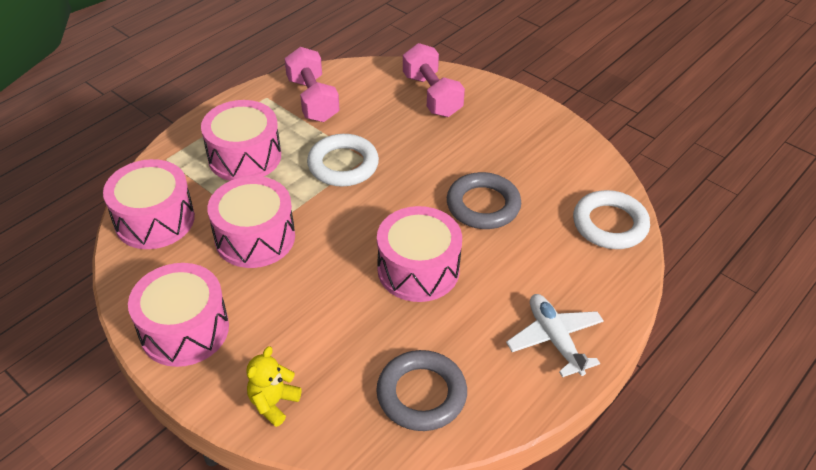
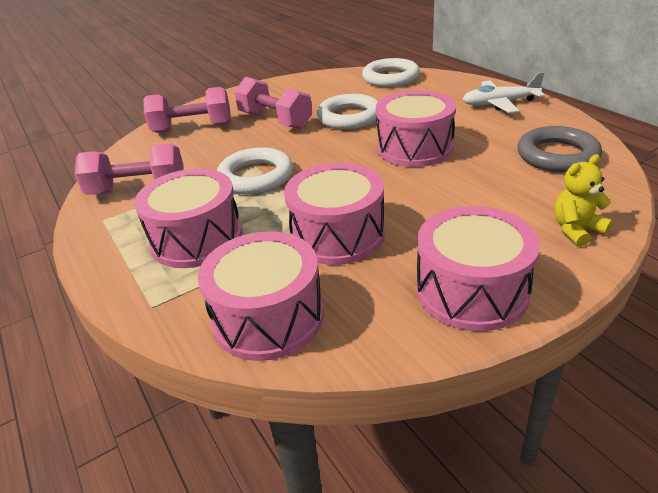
camera: 70 degrees left, 10 degrees down
(273, 403) = (576, 230): yellow teddy bear -> yellow teddy bear turned 105 degrees clockwise
(461, 149) = (275, 120): none -> pink dumbbell
(483, 205) = (349, 117): grey ring -> white ring

